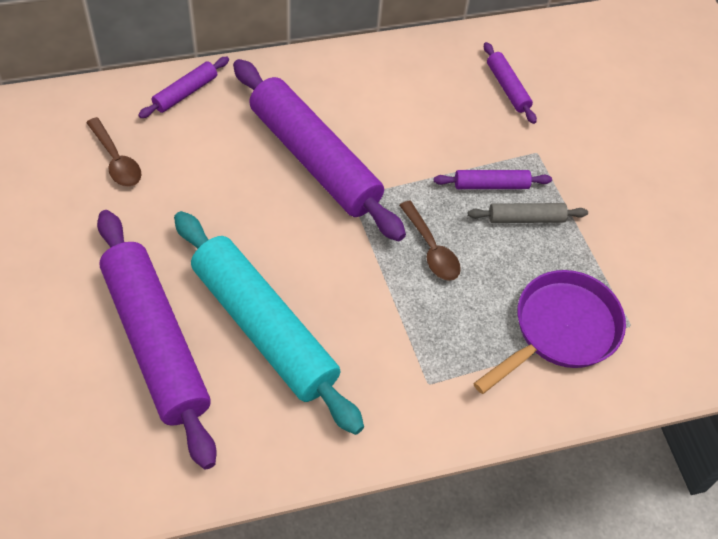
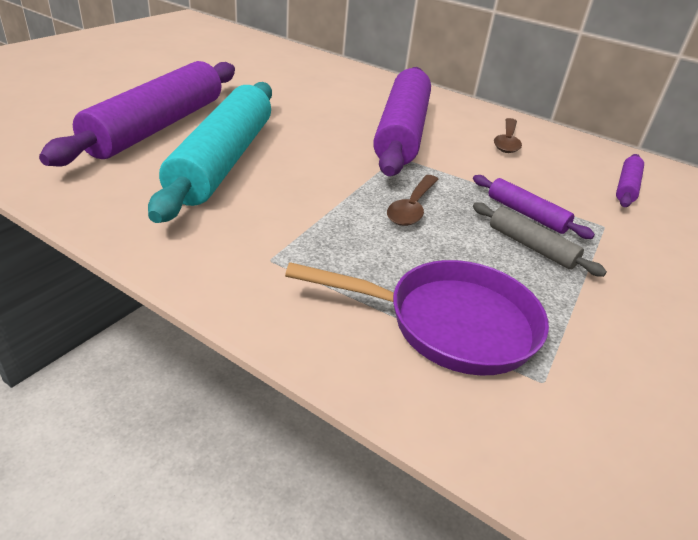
camera: 50 degrees right, 20 degrees down
(116, 160) = (285, 76): brown spoon -> brown spoon (507, 142)
(185, 92) = (371, 79): purple rolling pin -> none

